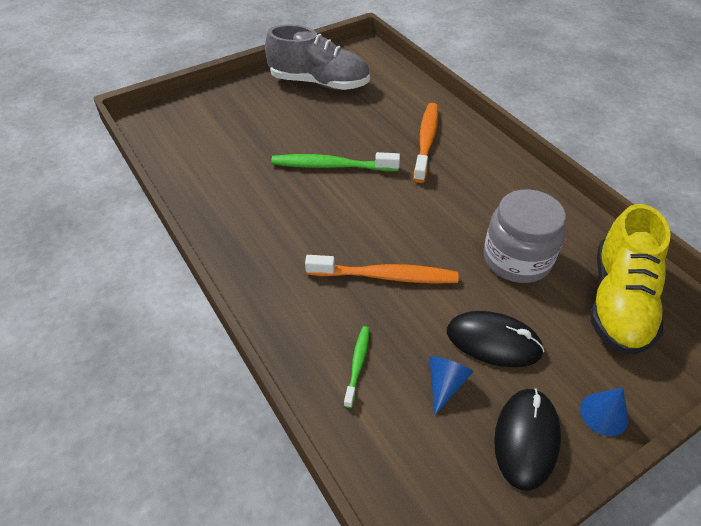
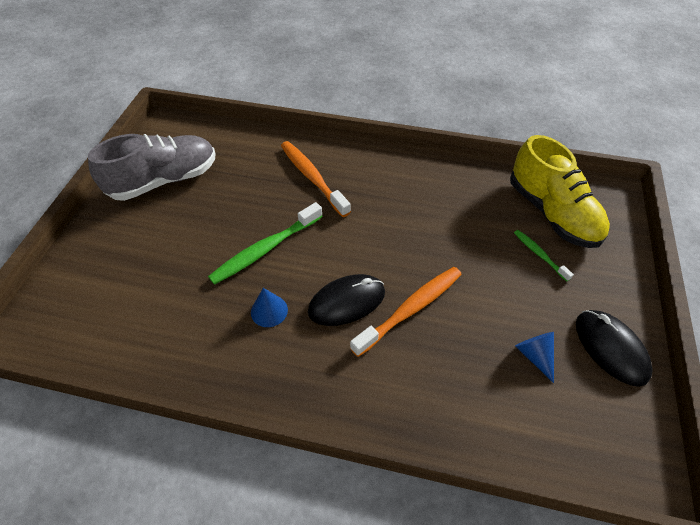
camera: 45 degrees left, 5 degrees up
(357, 365) = (472, 394): green toothbrush -> green toothbrush (539, 255)
(493, 341) = (524, 299): black mouse -> black mouse (347, 302)
(517, 259) = (471, 227): grey jar -> none
(604, 414) = (623, 294): blue cone -> blue cone (269, 311)

